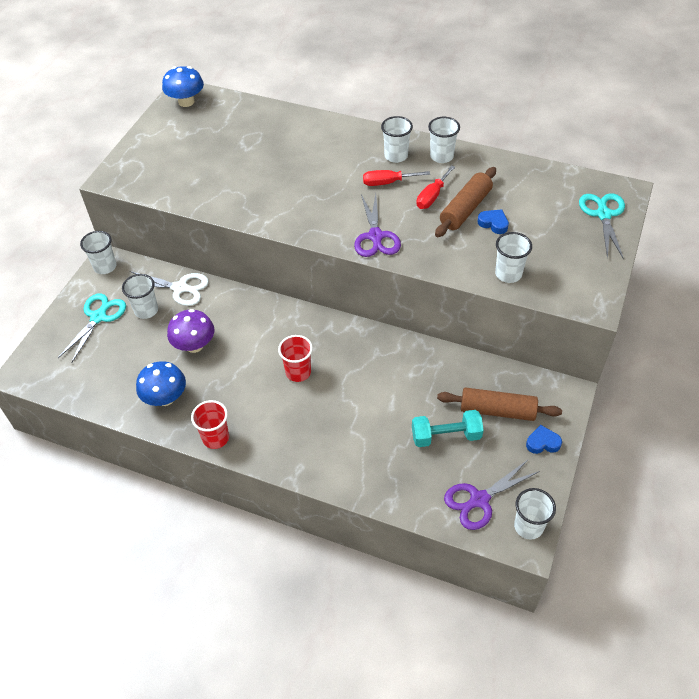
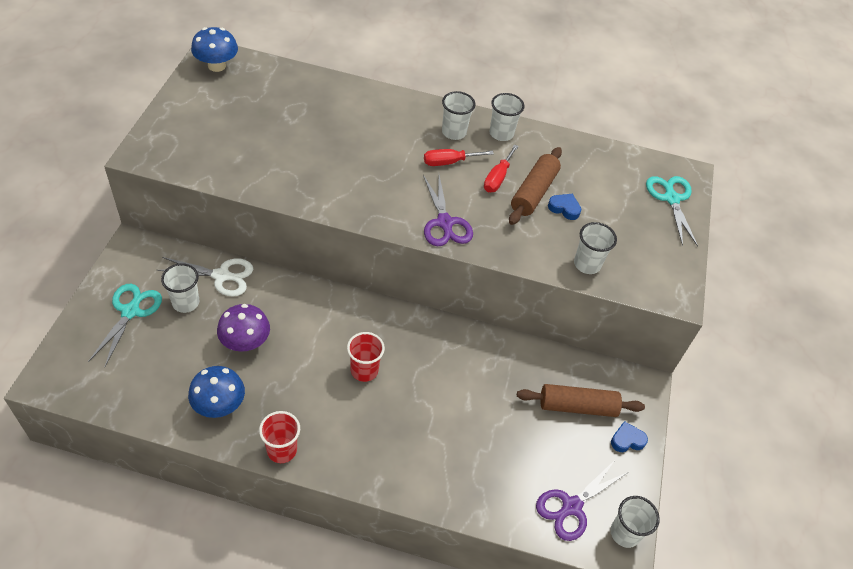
camera: 15 degrees left, 0 degrees up
(105, 267) = (132, 251): white cup -> none
(446, 436) = (529, 437): turquoise dumbbell -> none

